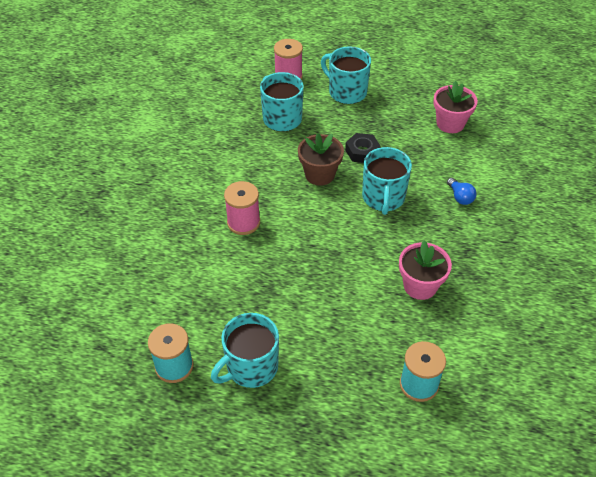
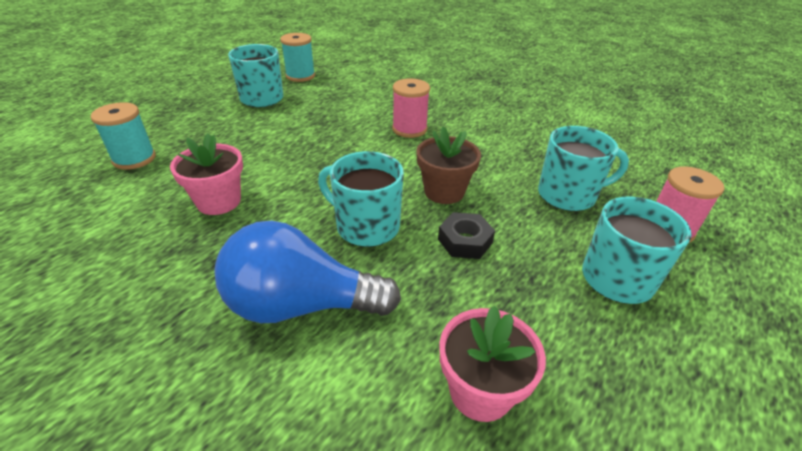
camera: 115 degrees right, 10 degrees down
(460, 197) = (301, 305): blue light bulb -> blue light bulb, size x2.48

